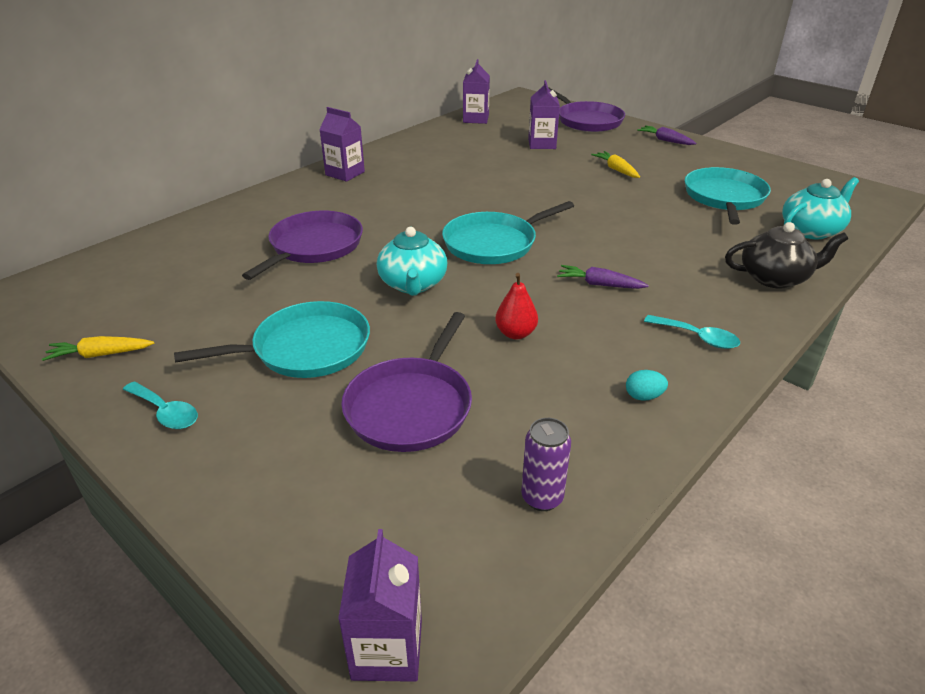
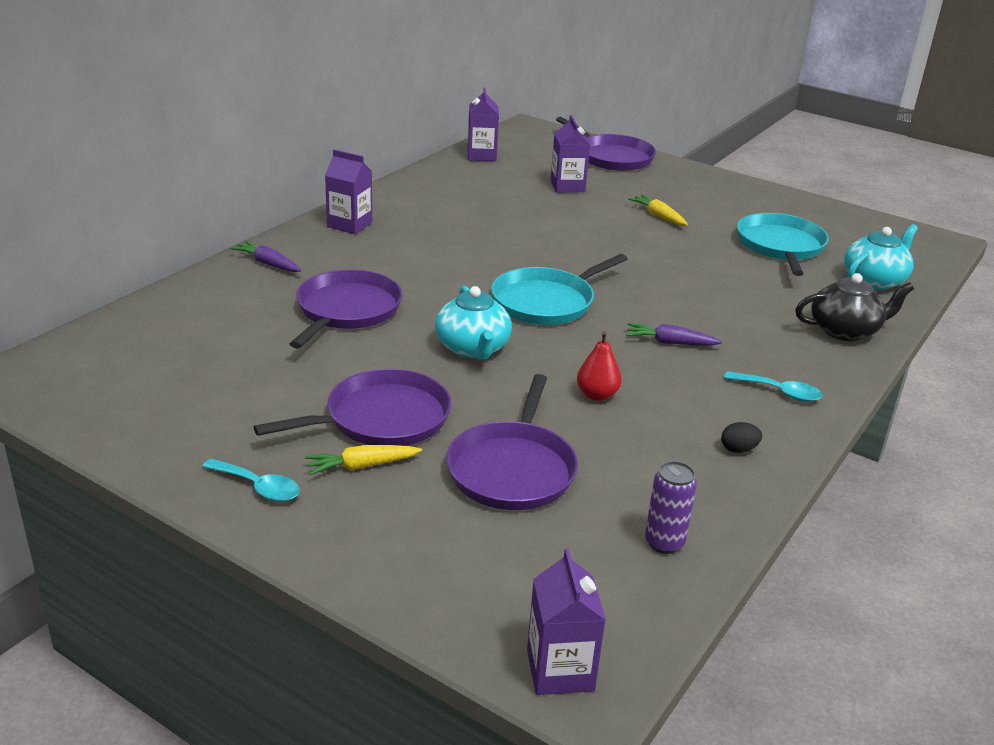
camera: 10 degrees left, 5 degrees down
(101, 354) = (157, 434): yellow carrot -> yellow carrot (362, 466)
(306, 348) = (381, 418): turquoise pan -> purple pan
(643, 396) = (738, 449): turquoise egg -> black egg
(665, 141) = (705, 181): purple carrot -> purple carrot (268, 264)

